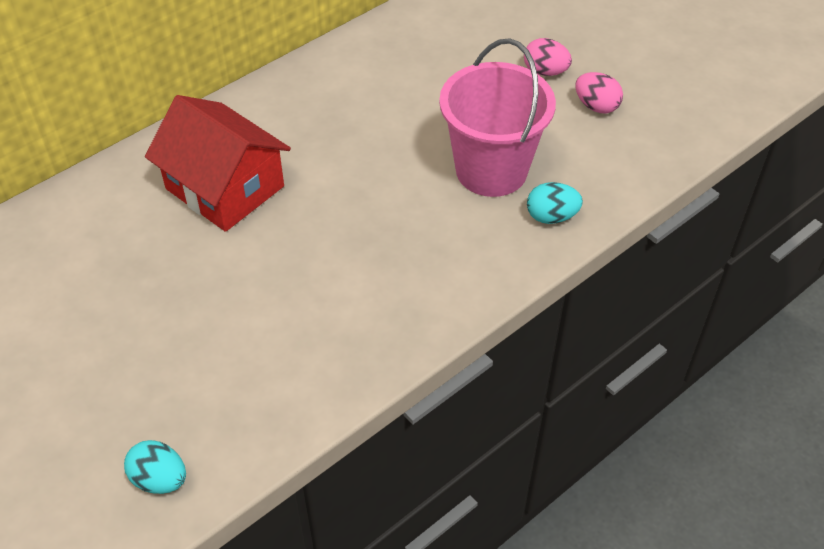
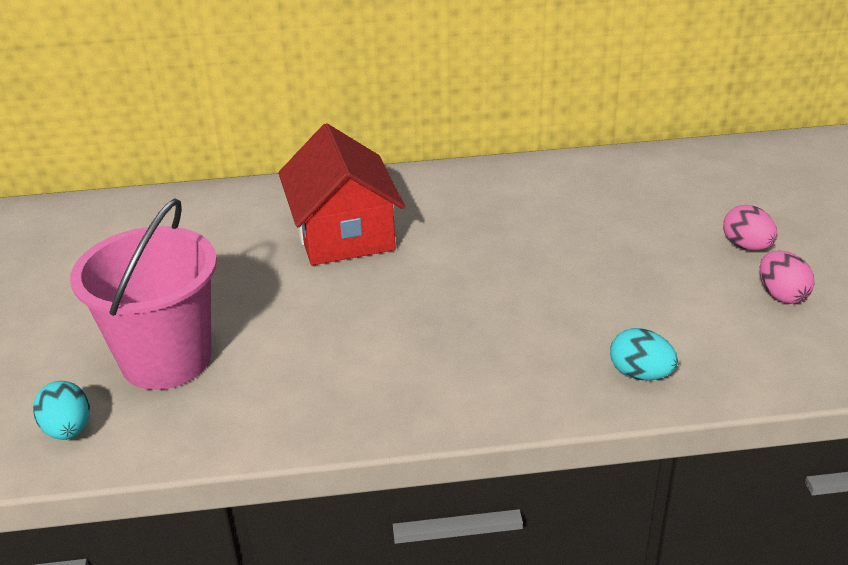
camera: 35 degrees right, 15 degrees down
(491, 170) = (610, 309): pink bucket -> pink bucket (166, 359)

